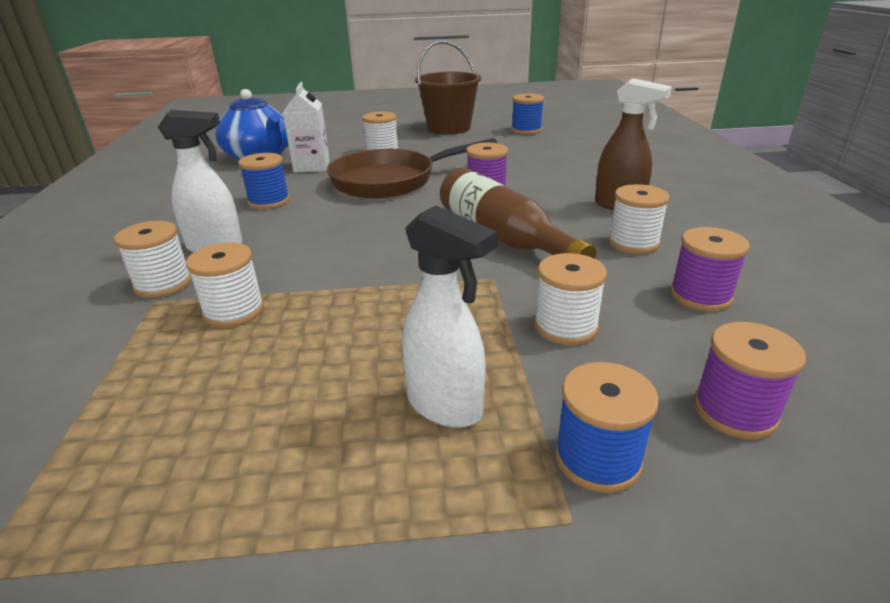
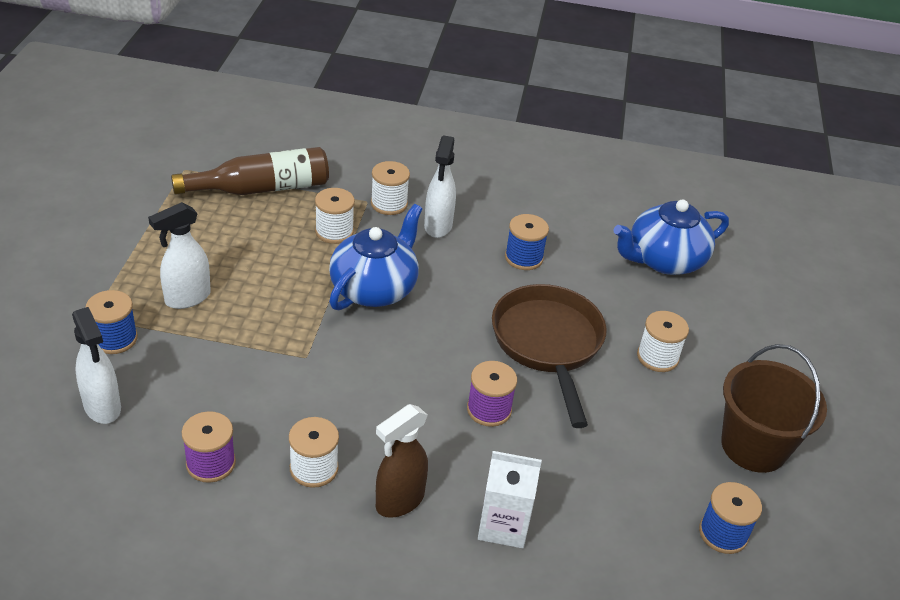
camera: 100 degrees right, 10 degrees up
(312, 166) = (618, 294): white carton -> white carton (503, 525)
(349, 262) = (374, 288): none -> blue teapot
(503, 236) = (373, 386): brown bottle -> brown bottle (261, 188)
(565, 326) = (222, 371): white spool -> none
(734, 411) = (102, 407): purple spool -> white spray bottle

